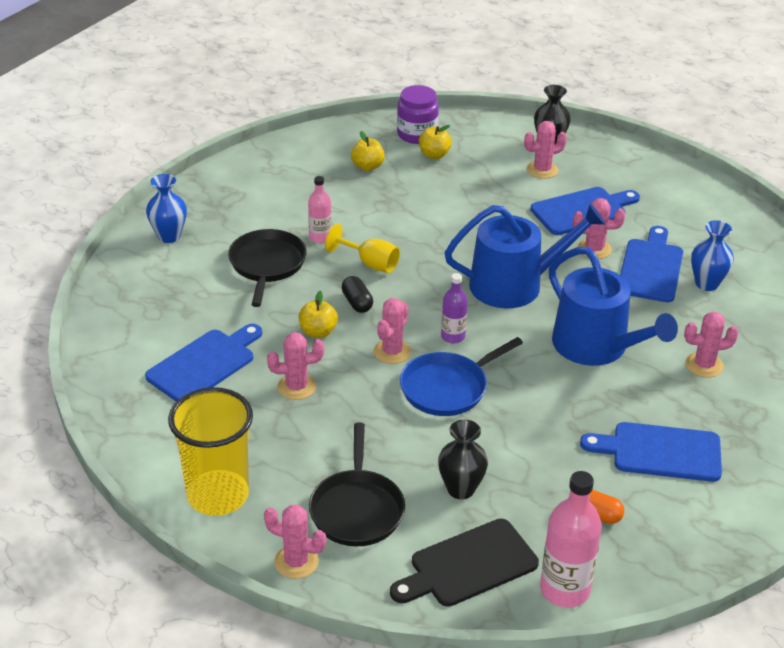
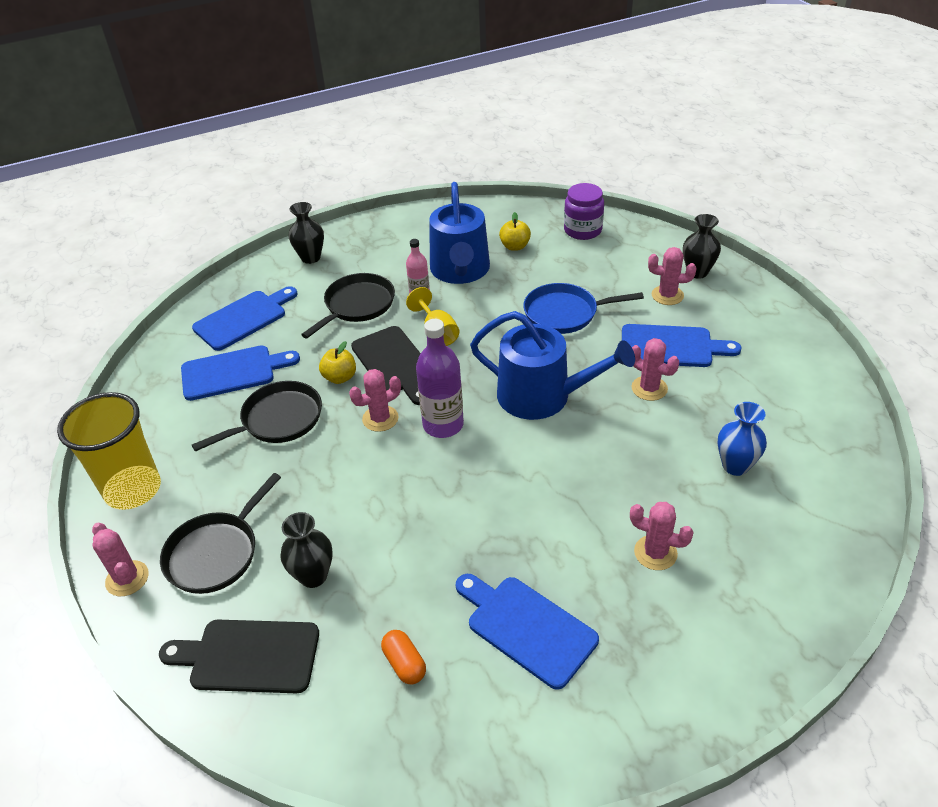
camera: 35 degrees right, 5 degrees up
(169, 236) = (311, 258): blue vase -> black vase
(296, 387) = (278, 419): pink cactus -> black pan
(357, 303) = (394, 363): black capsule -> black cutting board
(434, 155) = (581, 252): yellow apple -> none
(447, 388) = (393, 472): blue pan -> blue pan (564, 313)
(453, 336) = (443, 425): purple bottle -> purple bottle, size x1.71
(565, 590) = (304, 730): pink bottle -> none
(596, 347) = (563, 488): blue watering can -> blue watering can (460, 271)
(651, 268) = (690, 427): blue cutting board -> blue cutting board (243, 318)

